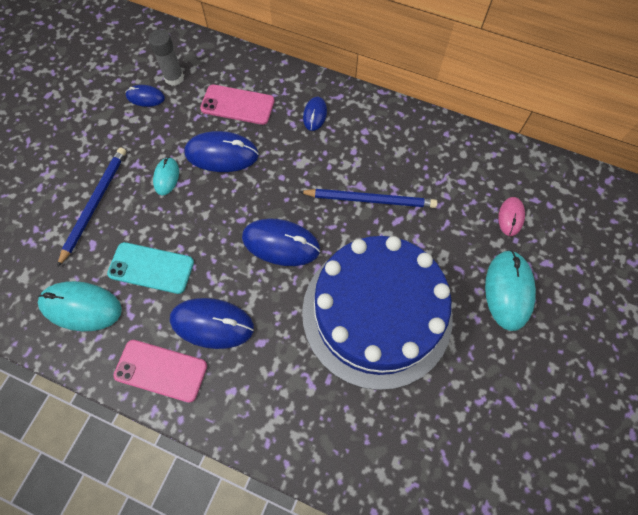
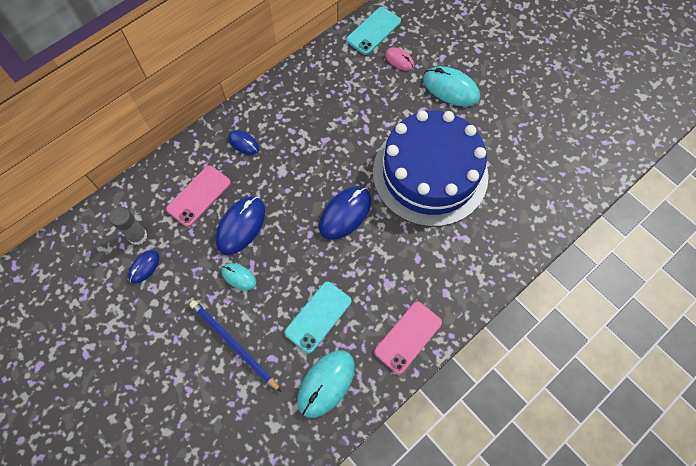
camera: 65 degrees left, 0 degrees up
(212, 323) = (387, 287): blue mouse -> none
(370, 200) = (340, 138): blue pencil -> none
(532, 174) = (373, 31): none -> turquoise phone

